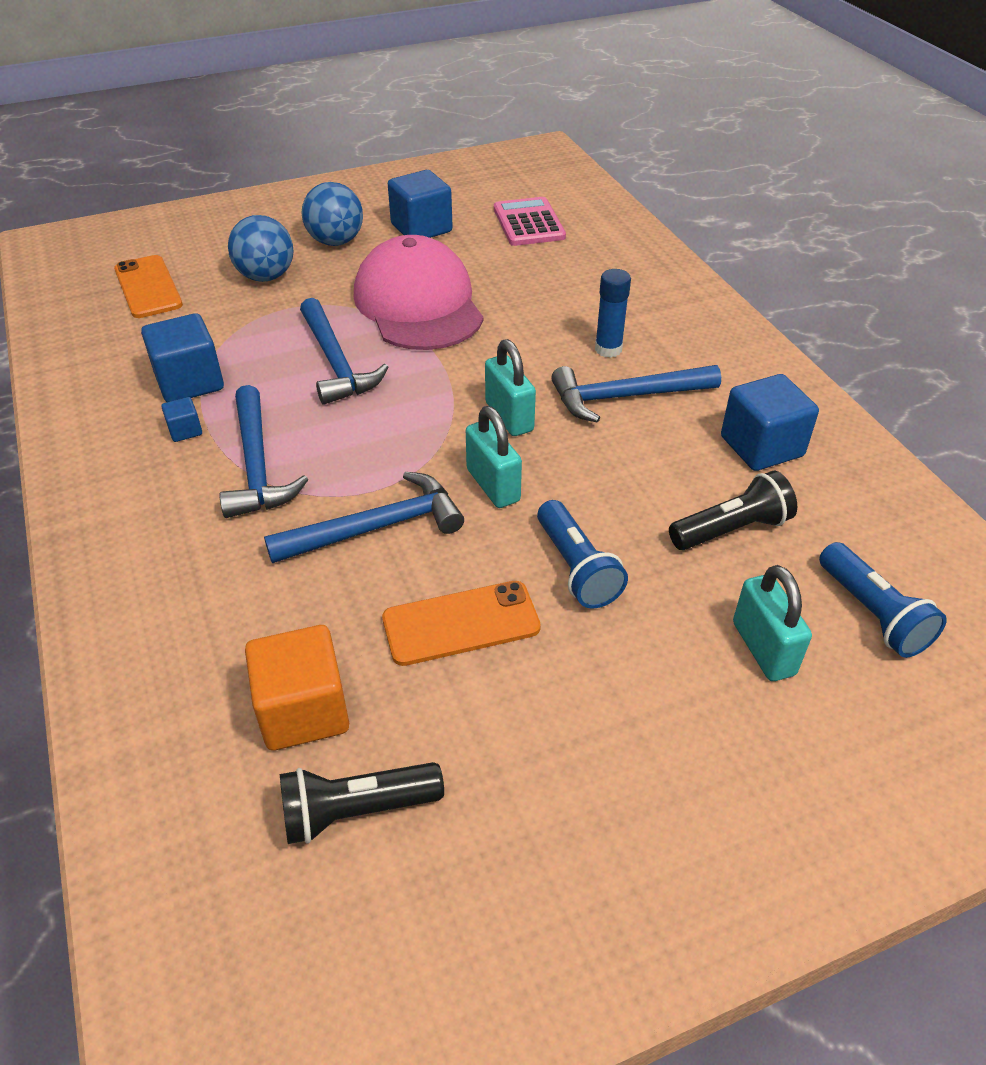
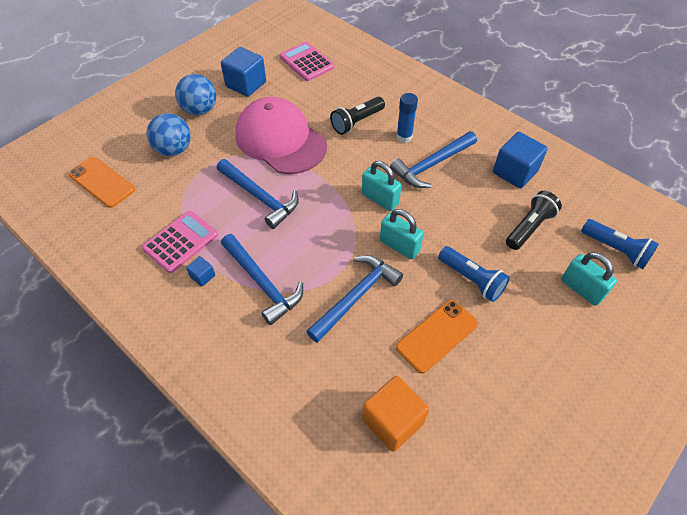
camera: 25 degrees left, 10 degrees up
(190, 382) = (180, 242): blue cube -> pink calculator
(356, 811) = (456, 463): black flashlight -> black flashlight (357, 122)

